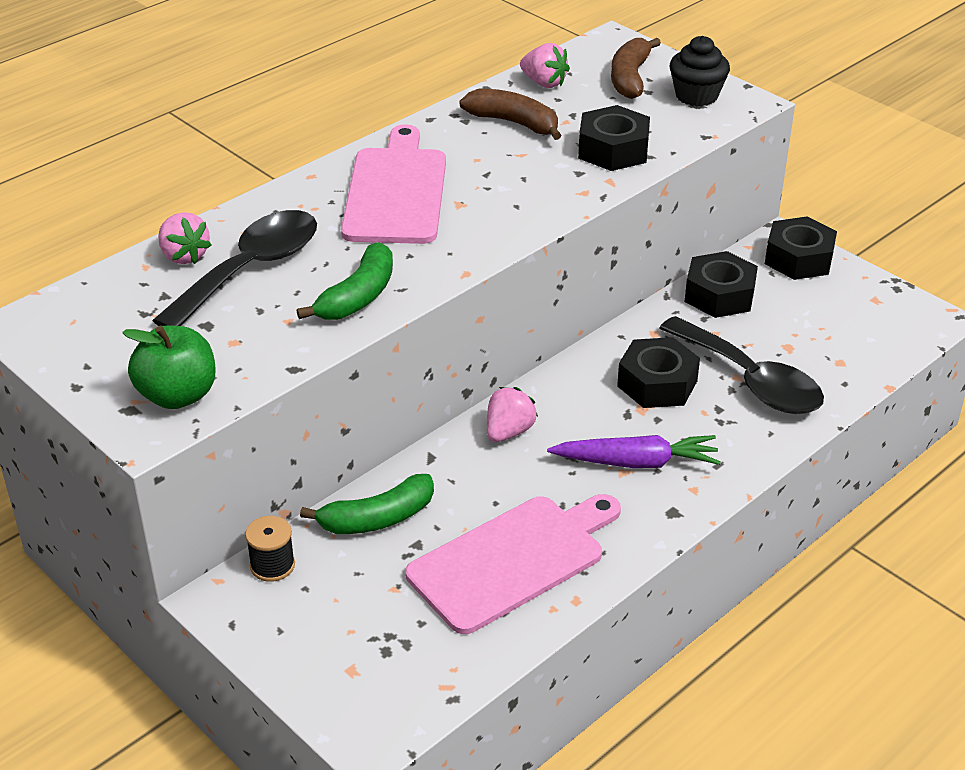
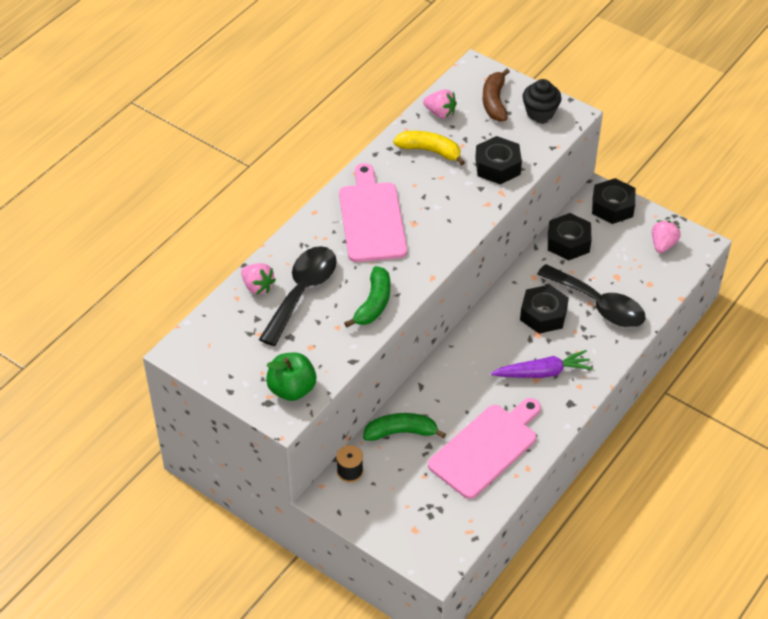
camera: 10 degrees left, 10 degrees up
(377, 518) = (401, 432): green banana -> green banana turned 150 degrees counterclockwise
(509, 432) = (462, 361): pink strawberry -> pink strawberry (663, 244)
(514, 123) = (430, 151): brown banana -> yellow banana

